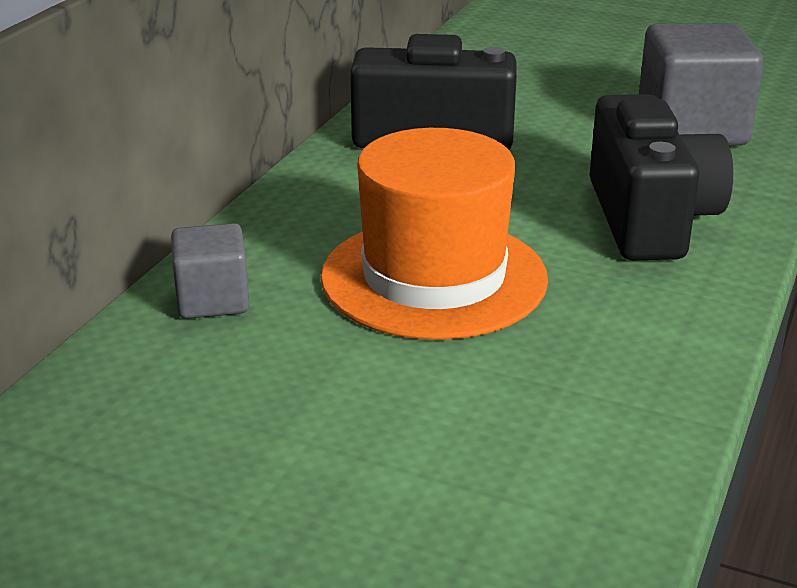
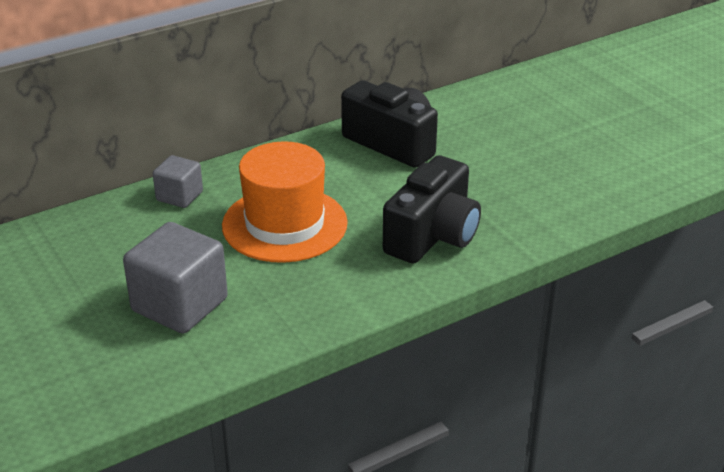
camera: 35 degrees right, 5 degrees up
(691, 129) = (541, 191): grey cube -> grey cube (180, 305)

